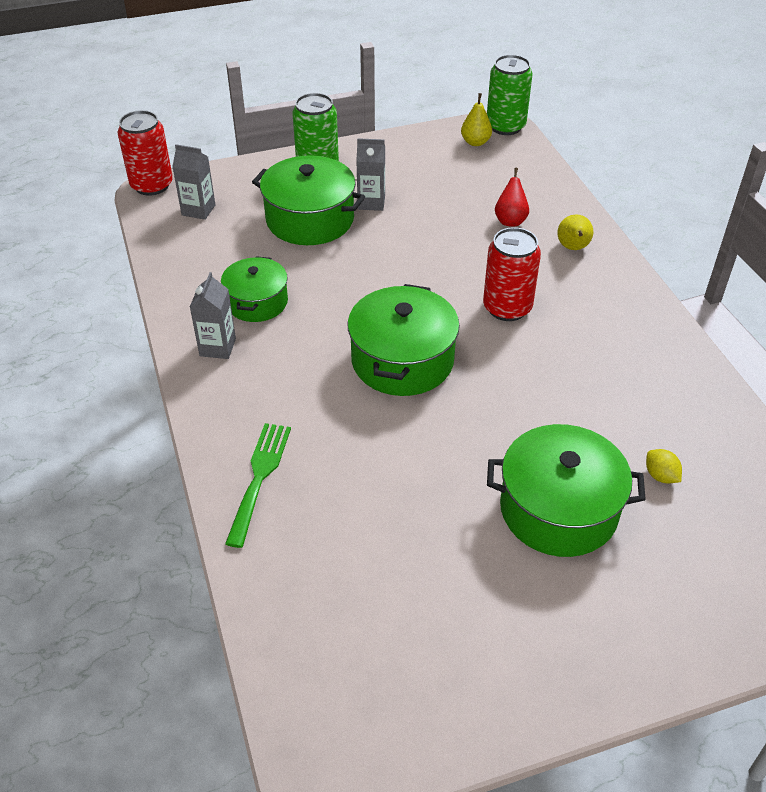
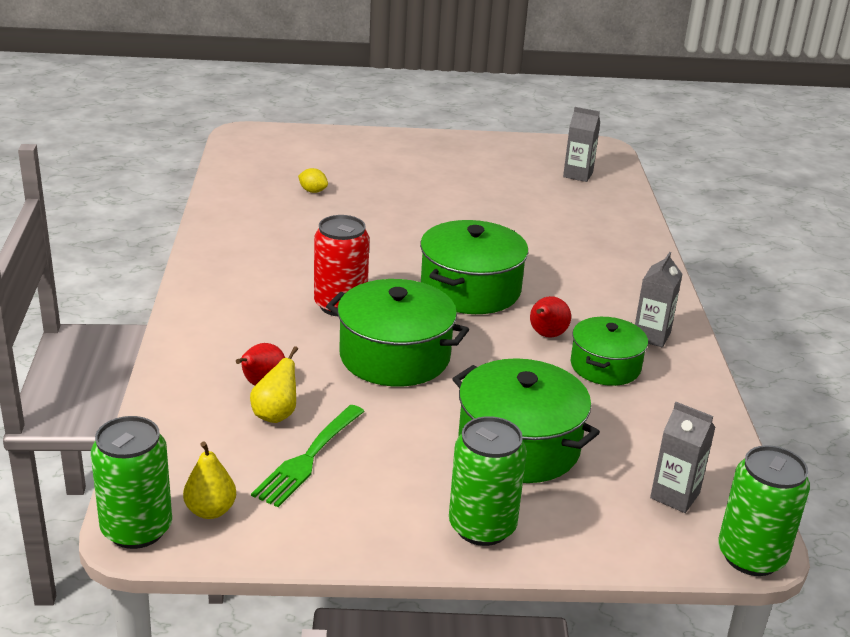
camera: 165 degrees left, 15 degrees down
(152, 185) = (751, 556): red can -> green can
(259, 477) = (620, 248): green fork -> green fork (308, 458)
(314, 322) = (546, 335): none -> red pear
(371, 202) = (426, 450): grey carton -> grey carton (578, 175)
(558, 509) = (401, 193): green pot -> green pot (395, 356)
(573, 248) = (218, 340): yellow pear -> yellow pear (276, 414)
(660, 476) = (313, 191): yellow lemon -> yellow lemon turned 45 degrees counterclockwise

